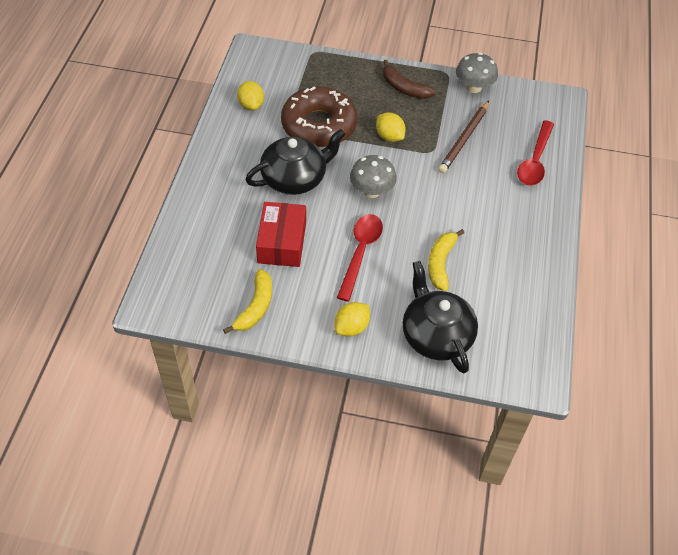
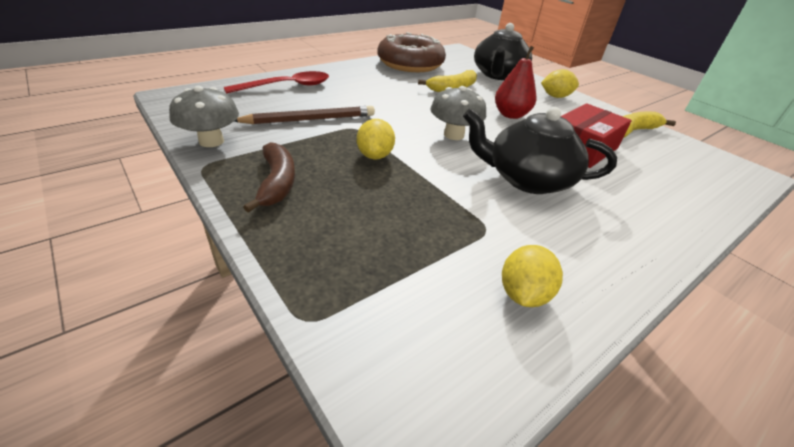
camera: 140 degrees left, 15 degrees down
(319, 125) = (442, 207): brown donut -> brown donut (410, 64)
(360, 253) = (510, 115): red spoon -> red pear

